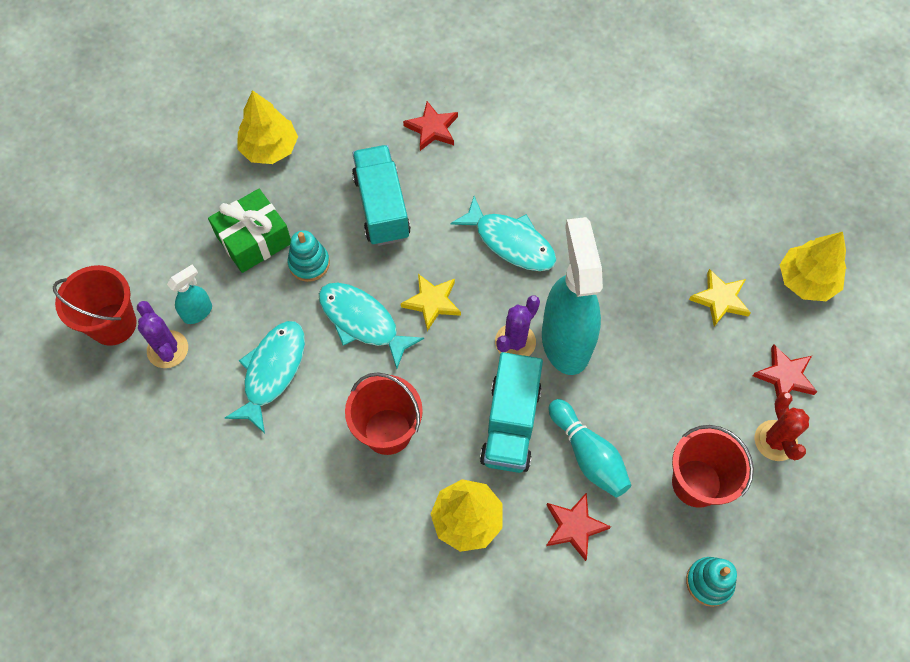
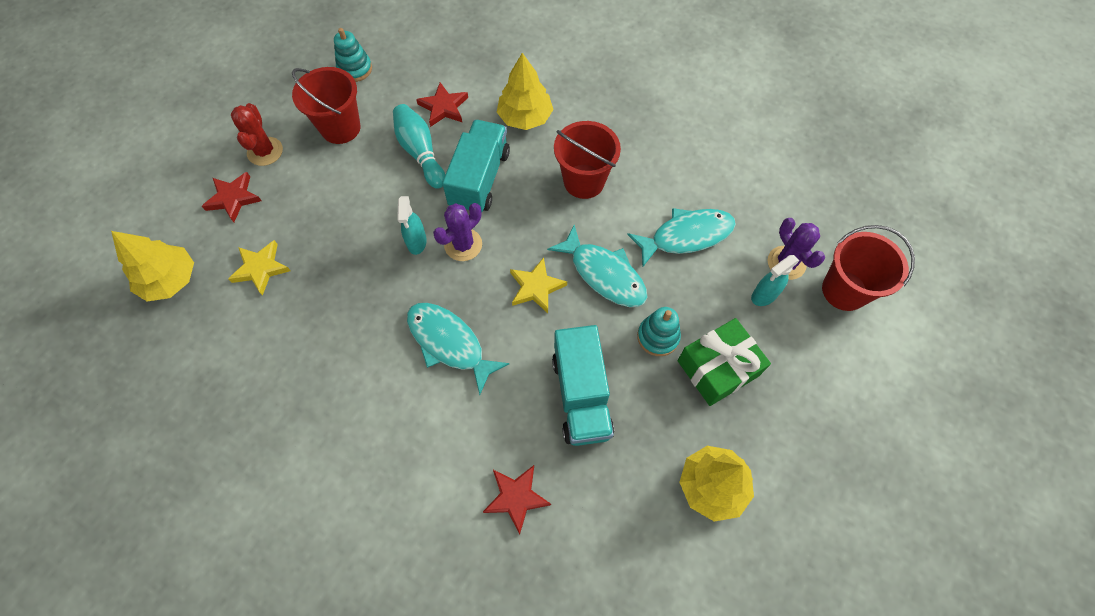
camera: 175 degrees left, 0 degrees up
(272, 371) = (686, 236): turquoise fish -> turquoise fish turned 135 degrees counterclockwise
(566, 341) = (416, 242): turquoise spray bottle -> turquoise spray bottle, size x0.44

